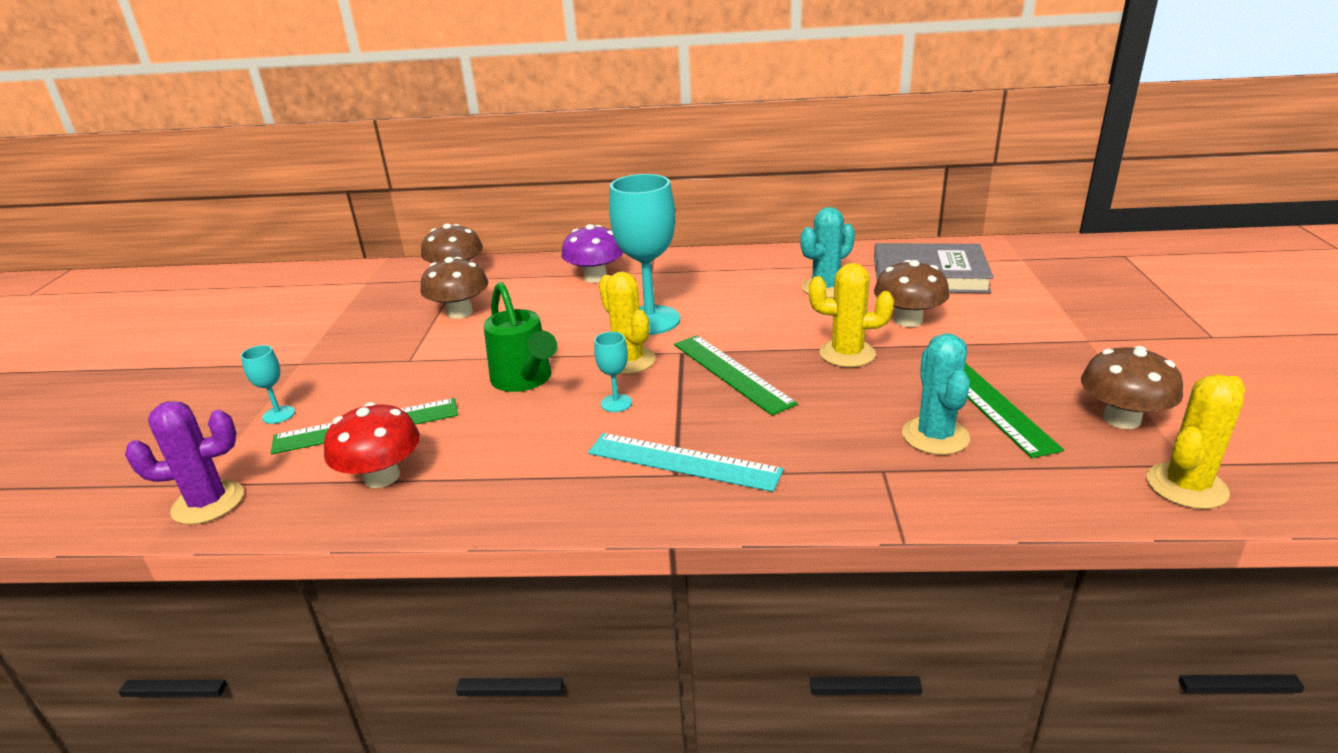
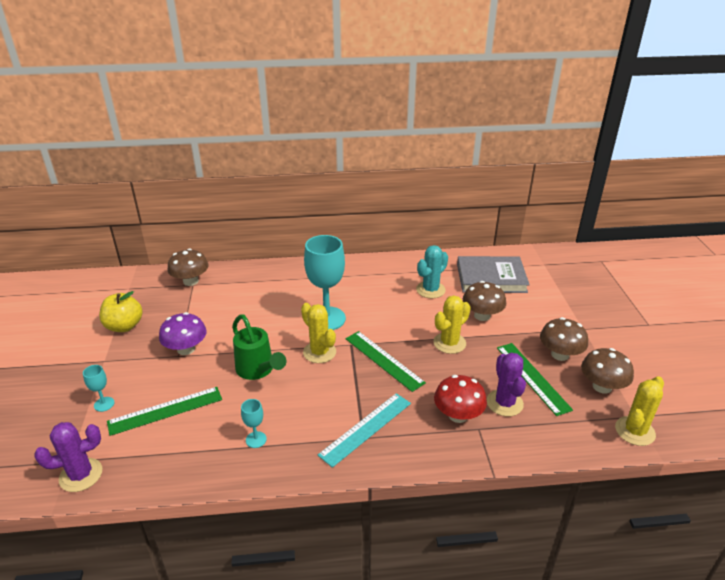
camera: 10 degrees left, 5 degrees up
(343, 324) = (124, 326): none -> yellow apple
(382, 477) = (187, 449): red mushroom -> red mushroom (458, 415)
(460, 312) = (201, 314): brown mushroom -> brown mushroom (560, 354)
(595, 277) = (284, 282): purple mushroom -> purple mushroom (186, 349)
(616, 403) = (318, 386): turquoise goblet -> turquoise goblet (256, 439)
(683, 462) = (366, 428): turquoise ruler -> turquoise ruler turned 60 degrees counterclockwise
(847, 354) = (449, 343): yellow cactus -> yellow cactus turned 45 degrees counterclockwise
(935, 436) = (504, 403): turquoise cactus -> purple cactus

